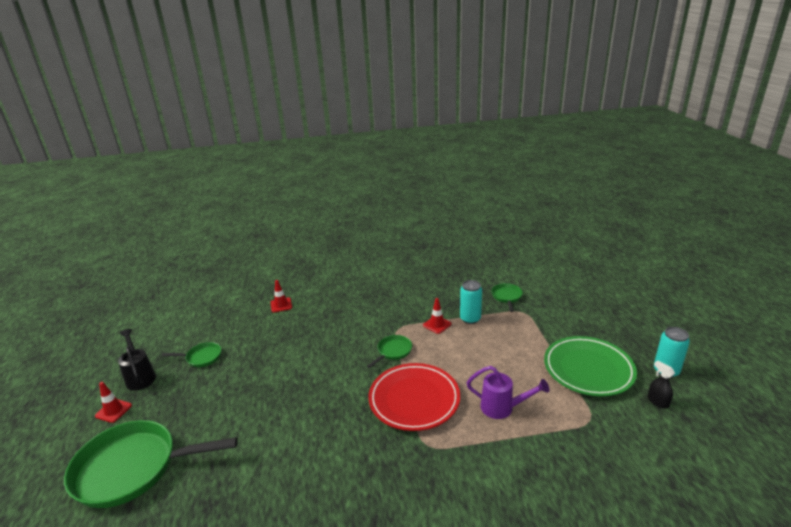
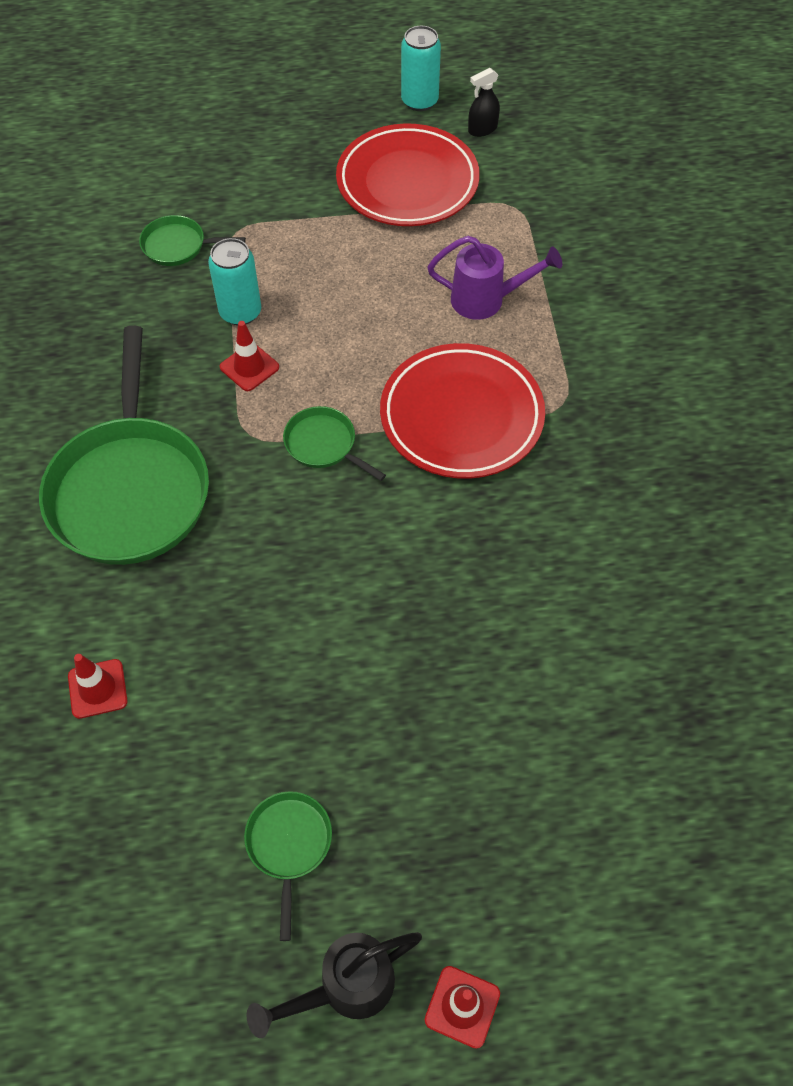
camera: 90 degrees left, 30 degrees up
(133, 468) = (622, 886): green pan -> green pan (130, 488)
(503, 408) = (487, 300): purple watering can -> purple watering can turned 75 degrees clockwise
(588, 369) = (407, 182): green plate -> red plate

